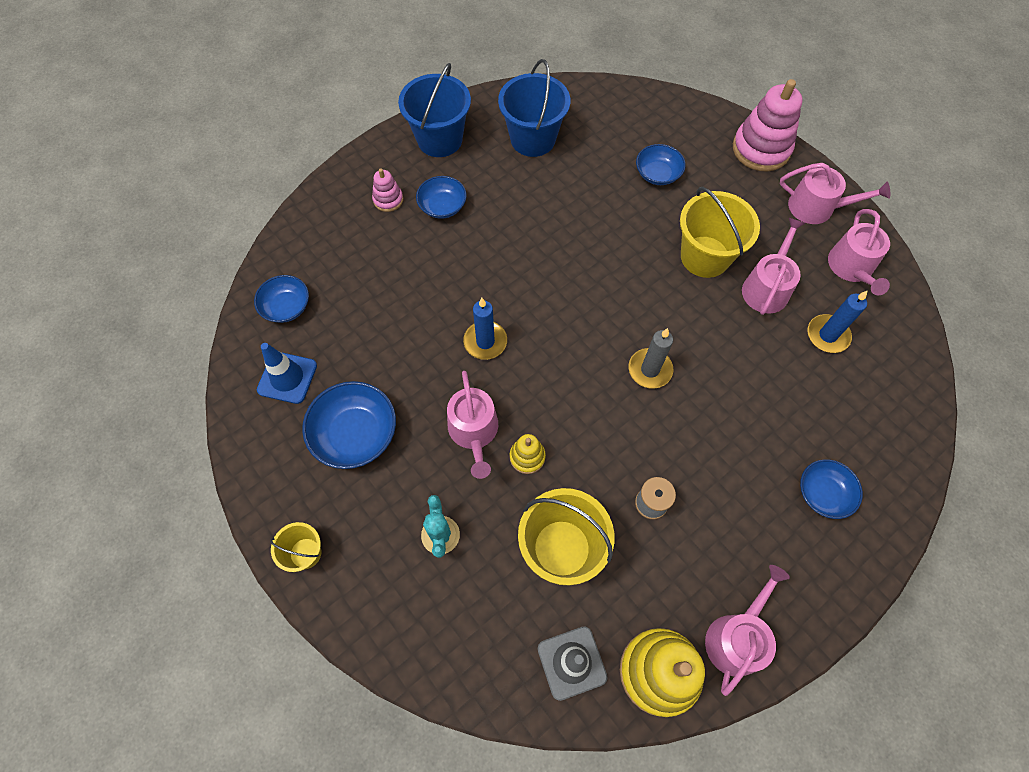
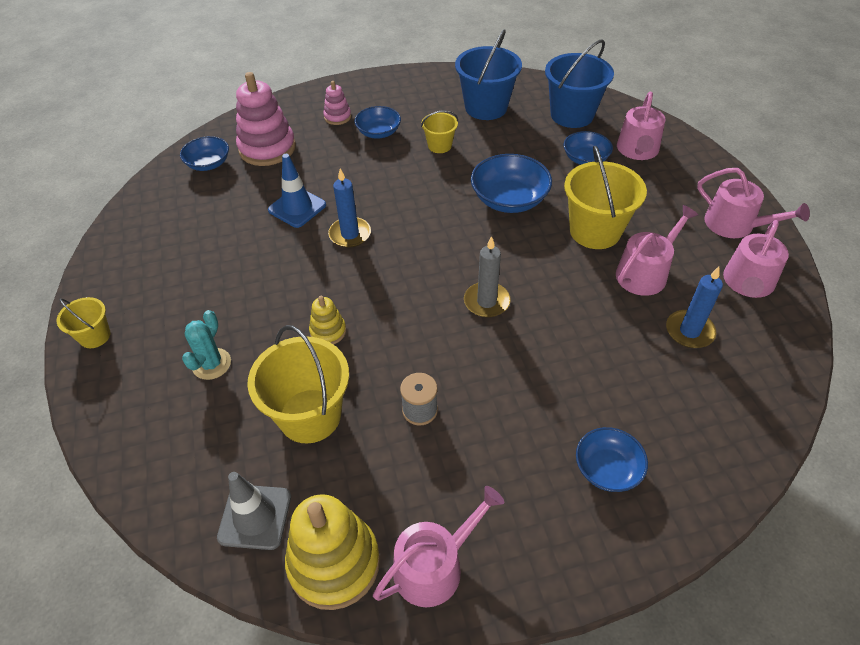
camera: 25 degrees right, 15 degrees down
(287, 378) = (174, 210): blue traffic cone -> blue traffic cone (297, 207)
(355, 434) = (197, 265): blue bowl -> blue bowl (509, 199)
(440, 139) = (406, 89): blue bucket -> blue bucket (572, 115)
(474, 431) = (295, 296): pink watering can -> pink watering can (637, 150)
(513, 203) = (439, 145): none -> yellow bucket
(761, 149) = (700, 166): pink stacking toy -> pink stacking toy (267, 148)

